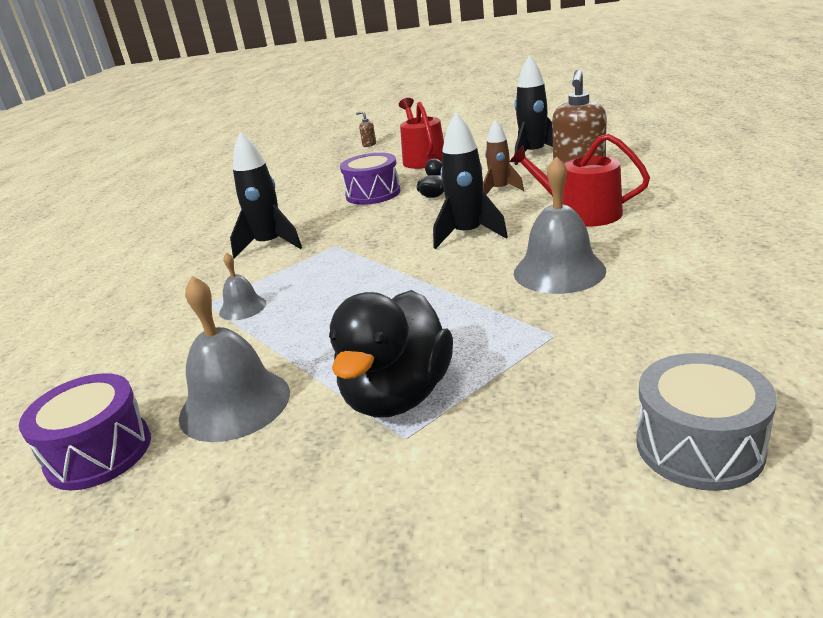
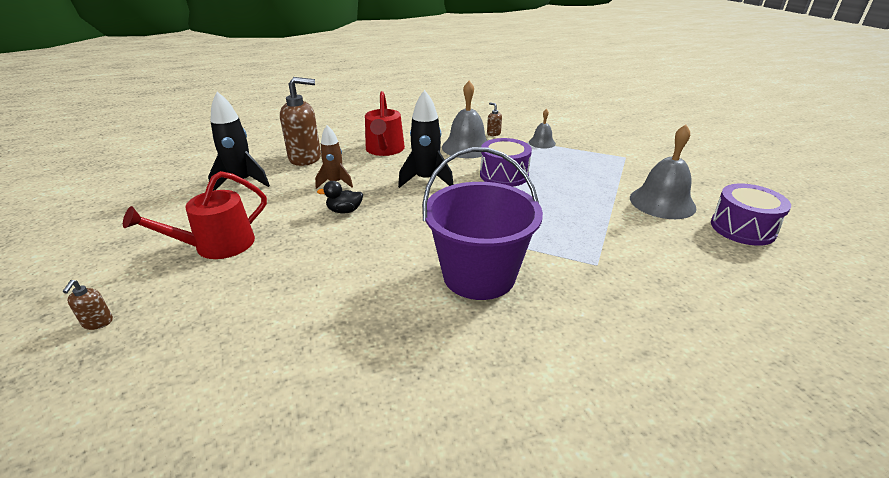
camera: 120 degrees left, 5 degrees up
(242, 308) = (585, 241): grey bell -> grey bell (542, 142)
(269, 245) = (479, 275): black rocket -> purple bucket
(373, 194) = (334, 250): purple drum -> purple drum (504, 175)
(398, 395) = (605, 164): black duck -> none
(612, 304) = (493, 133): none -> brown soap dispenser
(699, 446) = (572, 117): grey drum -> none

